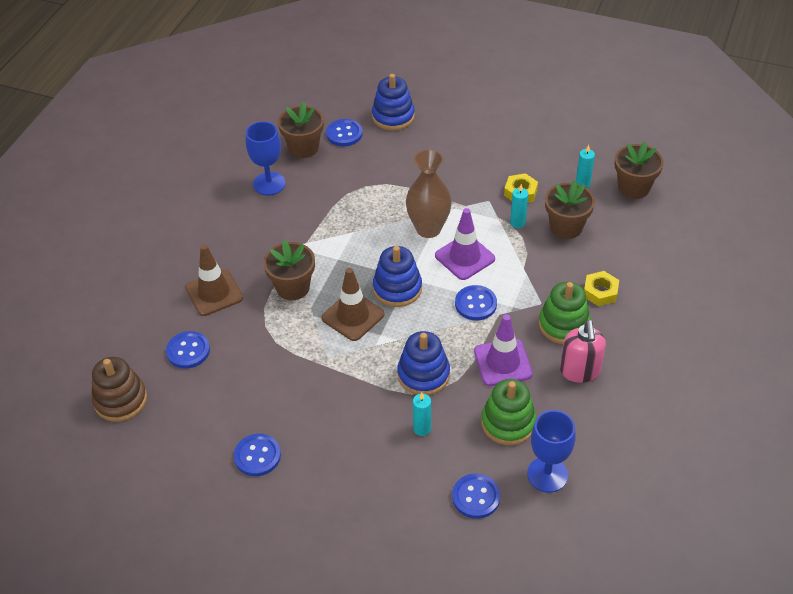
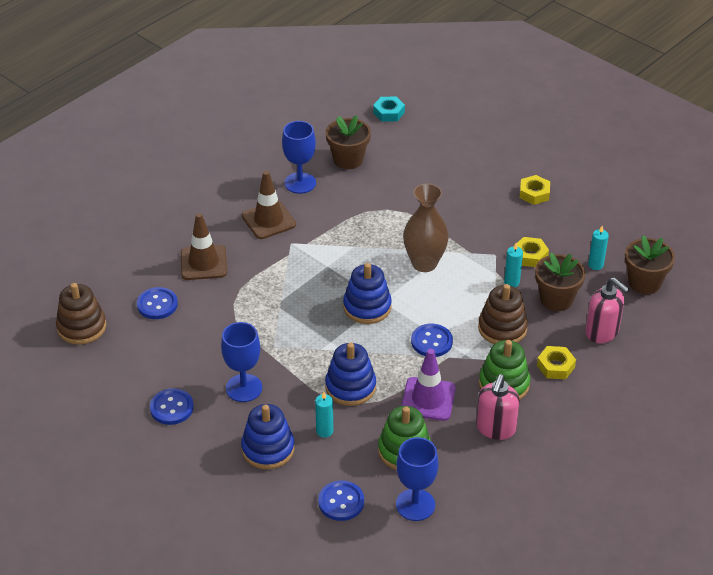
camera: 20 degrees right, 5 degrees down
(293, 287) = (274, 278): brown flower pot -> none
(318, 92) = (388, 112): none -> turquoise nut
(320, 410) = (244, 388): none -> blue goblet
(344, 134) = (392, 157): blue button -> none
(353, 316) = (314, 319): brown traffic cone -> brown traffic cone (268, 220)
(393, 116) = (446, 154): blue stacking toy -> blue stacking toy (268, 449)
(464, 257) = (444, 298): purple traffic cone -> none
(492, 132) = (534, 193): none -> yellow nut
(533, 270) = (502, 328): none -> brown stacking toy
(623, 246) = (602, 332): none -> pink soap dispenser

